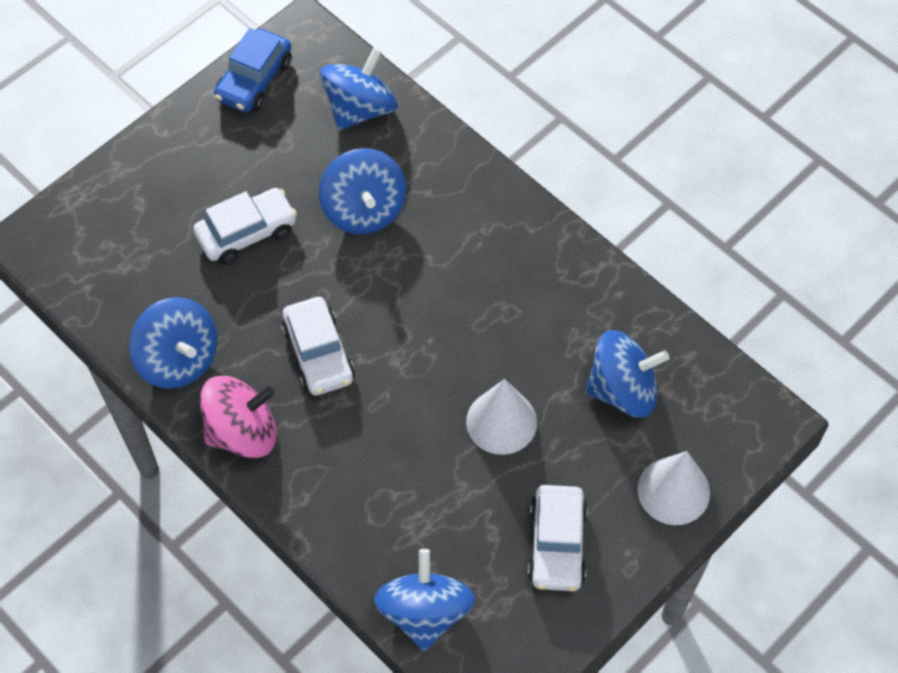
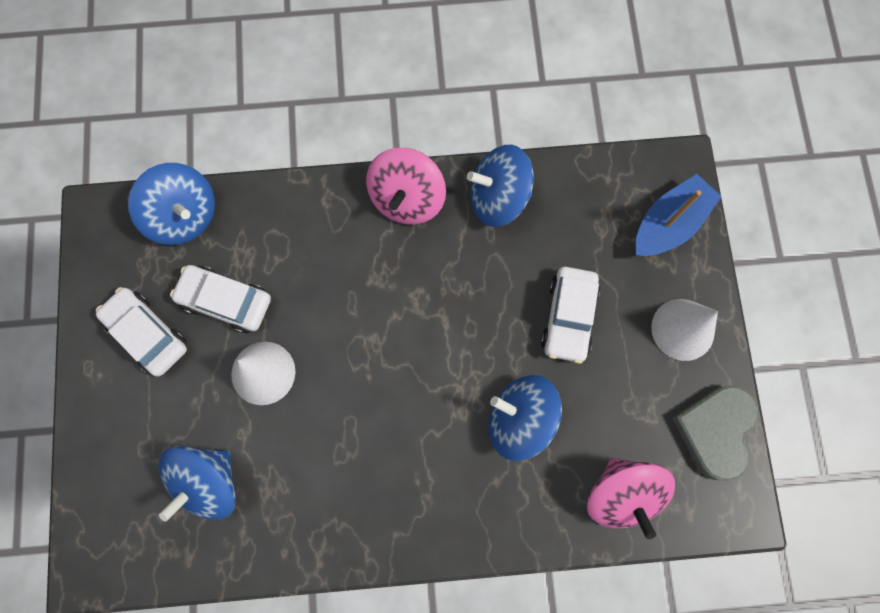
camera: 130 degrees right, 15 degrees up
(95, 215) = (669, 224): none -> blue boat
(254, 80) = (716, 430): blue car -> grey heart
(318, 353) = (424, 291): white car -> white car (226, 301)
(360, 109) = (621, 494): blue spinning top -> pink spinning top
(673, 491) = (107, 447): white cone -> white cone (682, 329)

